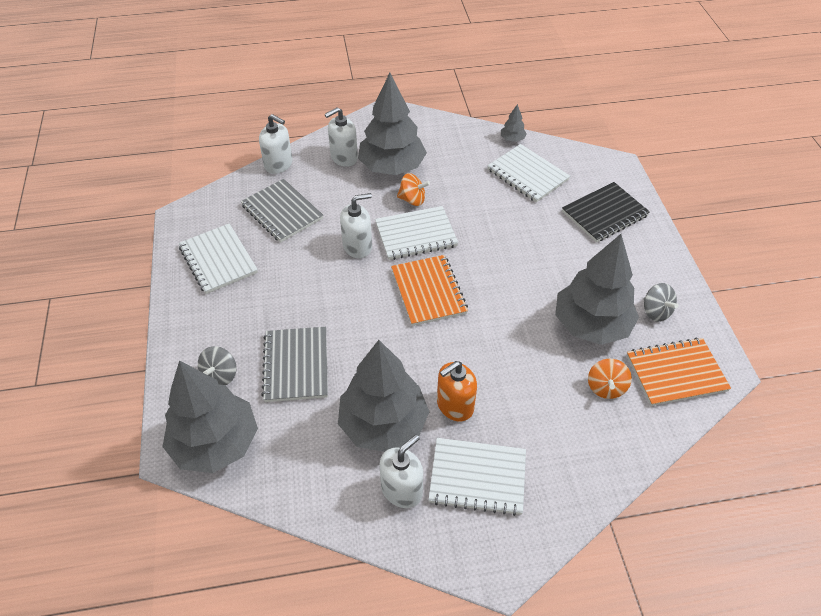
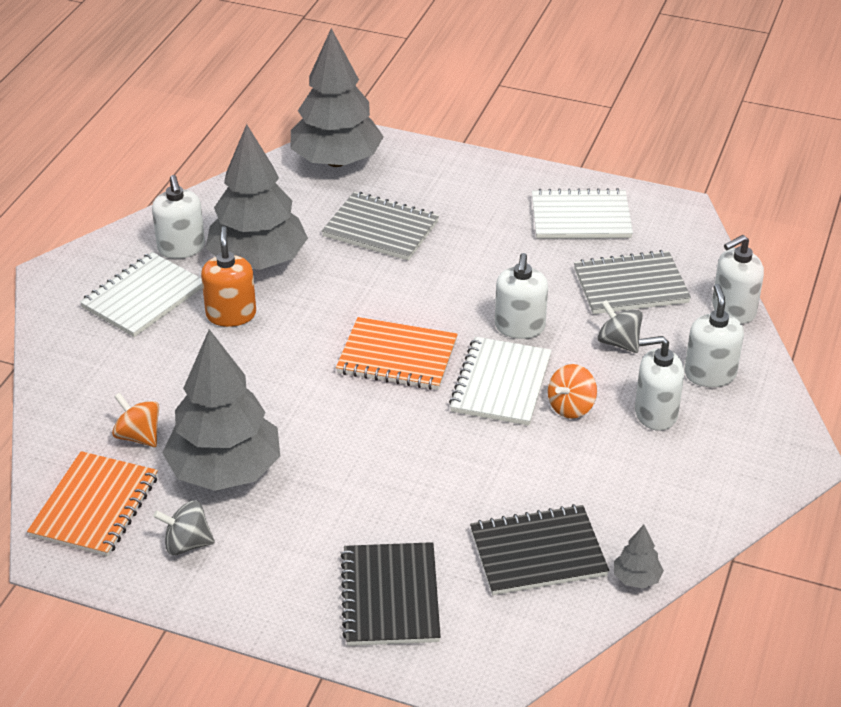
camera: 120 degrees right, 10 degrees down
(220, 375) = (412, 181): grey spinning top -> grey spinning top (618, 342)
(392, 167) = (655, 413): grey tree -> white soap dispenser
(527, 175) = (538, 553): white notebook -> black notebook

